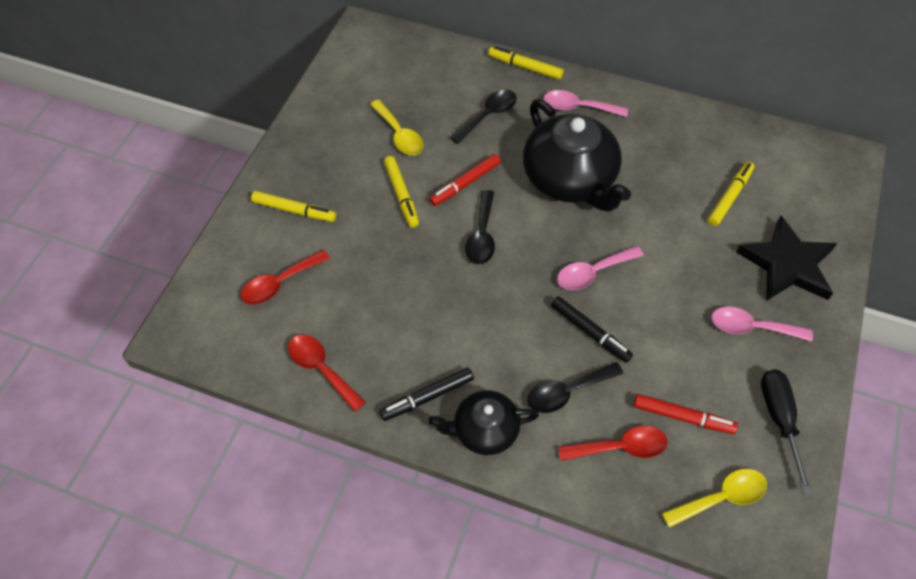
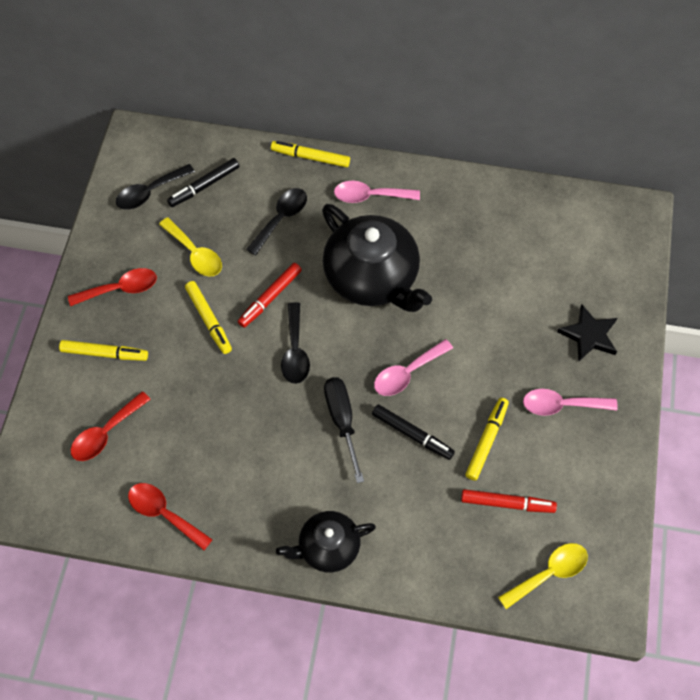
camera: 10 degrees left, 5 degrees up
(427, 397) = (269, 524): black marker -> black marker (204, 186)
(567, 392) = (398, 497): black spoon -> black spoon (149, 192)
(620, 447) = (454, 542): red spoon -> red spoon (120, 289)
(729, 197) = (528, 272): yellow marker -> yellow marker (486, 441)
(779, 418) = (594, 490): black screwdriver -> black screwdriver (342, 420)
(787, 264) = (589, 335): black star -> black star, size x0.65

